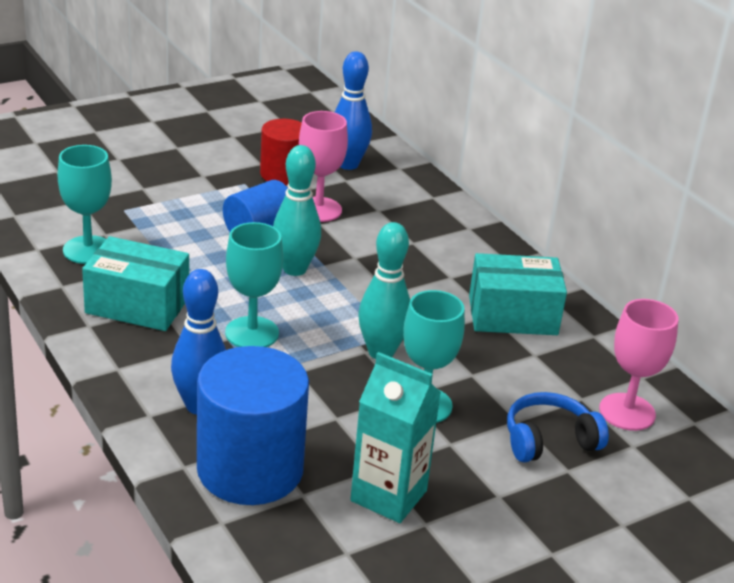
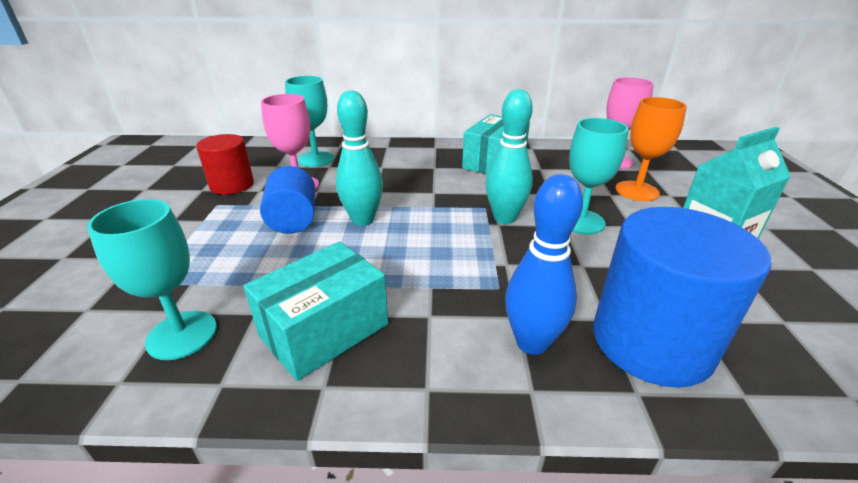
camera: 55 degrees left, 0 degrees up
(252, 333) = (434, 270): turquoise goblet -> turquoise goblet (316, 159)
(348, 164) = (260, 159): blue bowling pin -> none
(549, 440) = (637, 191): blue headphones -> orange goblet

